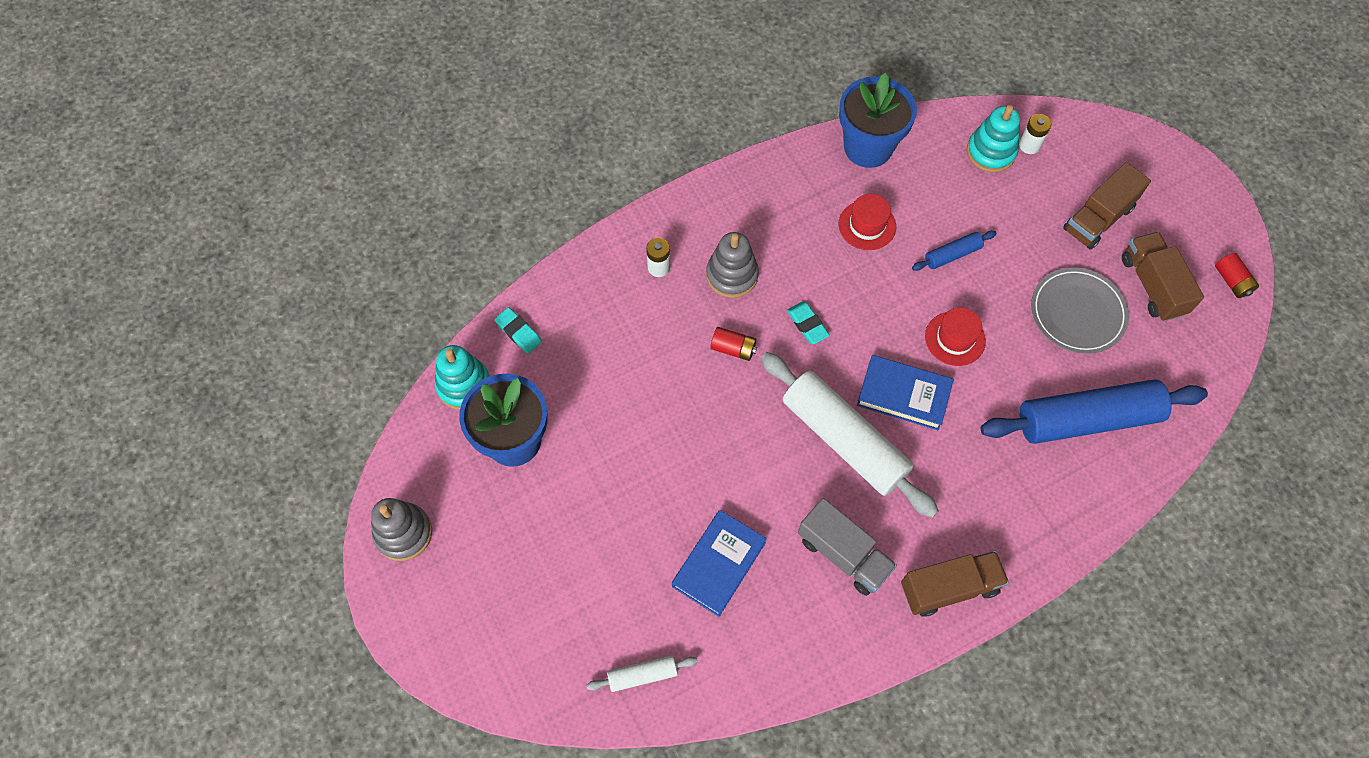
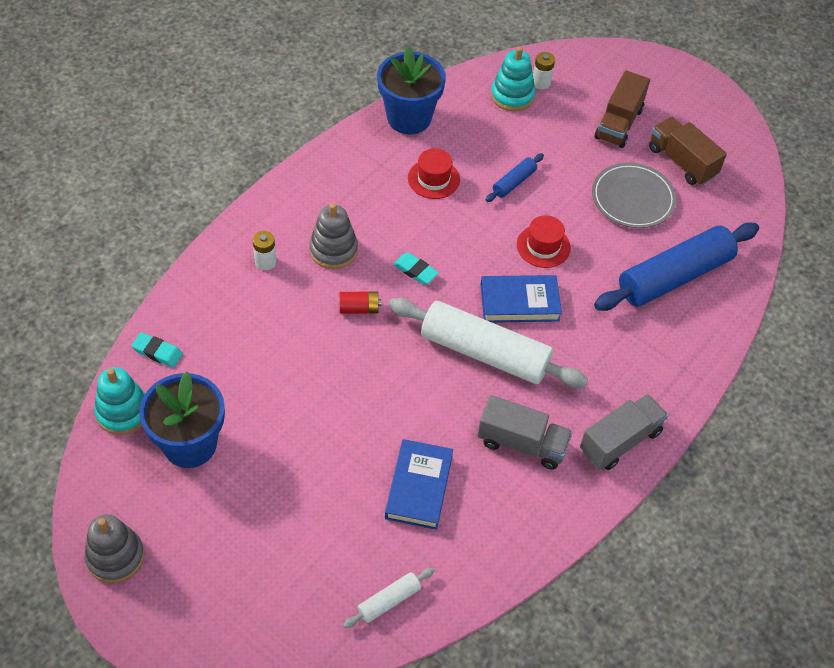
camera: 25 degrees left, 10 degrees down
(949, 588) = (620, 441): brown truck -> grey truck
(1232, 281) = (740, 142): red battery -> none

